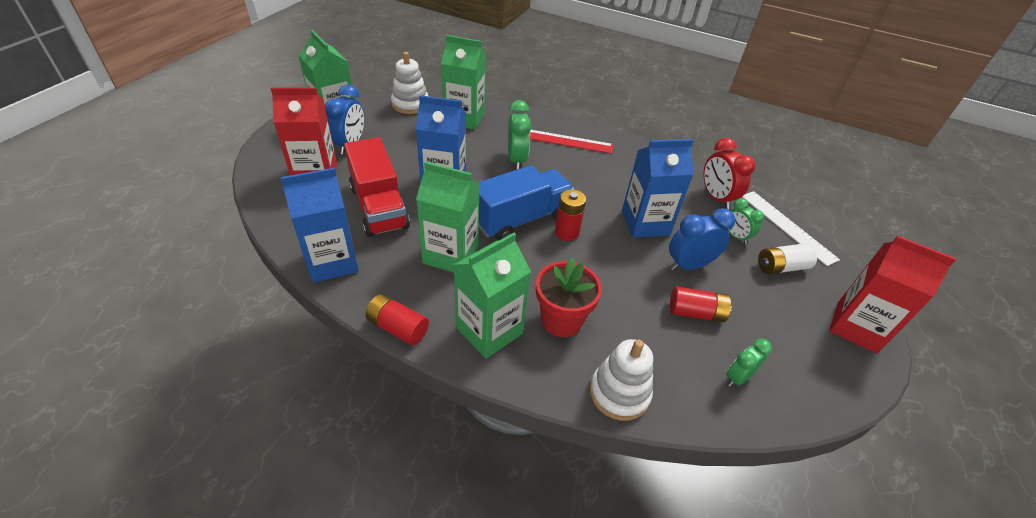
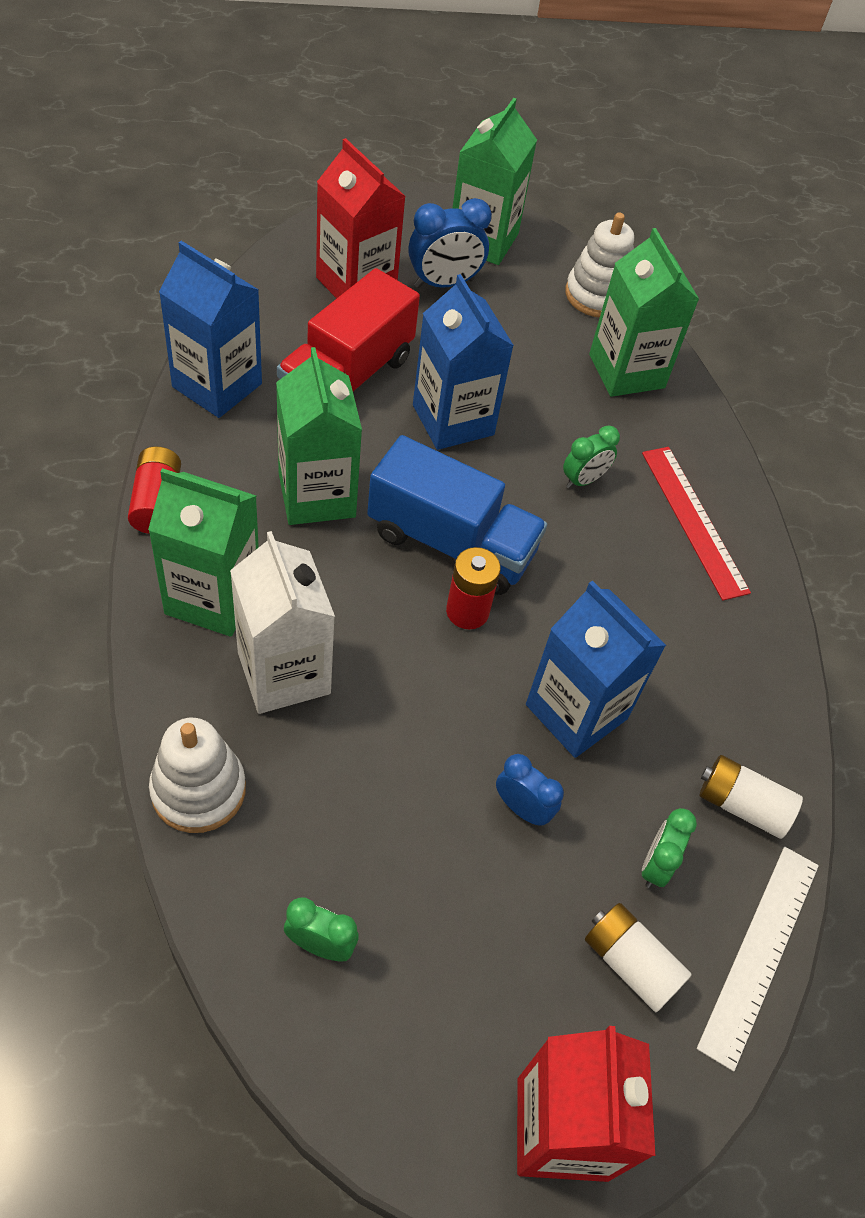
camera: 55 degrees right, 10 degrees up
(516, 160) = (583, 480): green clock -> green clock, size x0.63
(561, 320) = (284, 673): red flower pot -> white carton
(689, 265) = (522, 808): blue clock -> blue clock, size x0.63
(696, 313) = (418, 848): red battery -> none
(716, 198) = (741, 805): red clock -> white battery

